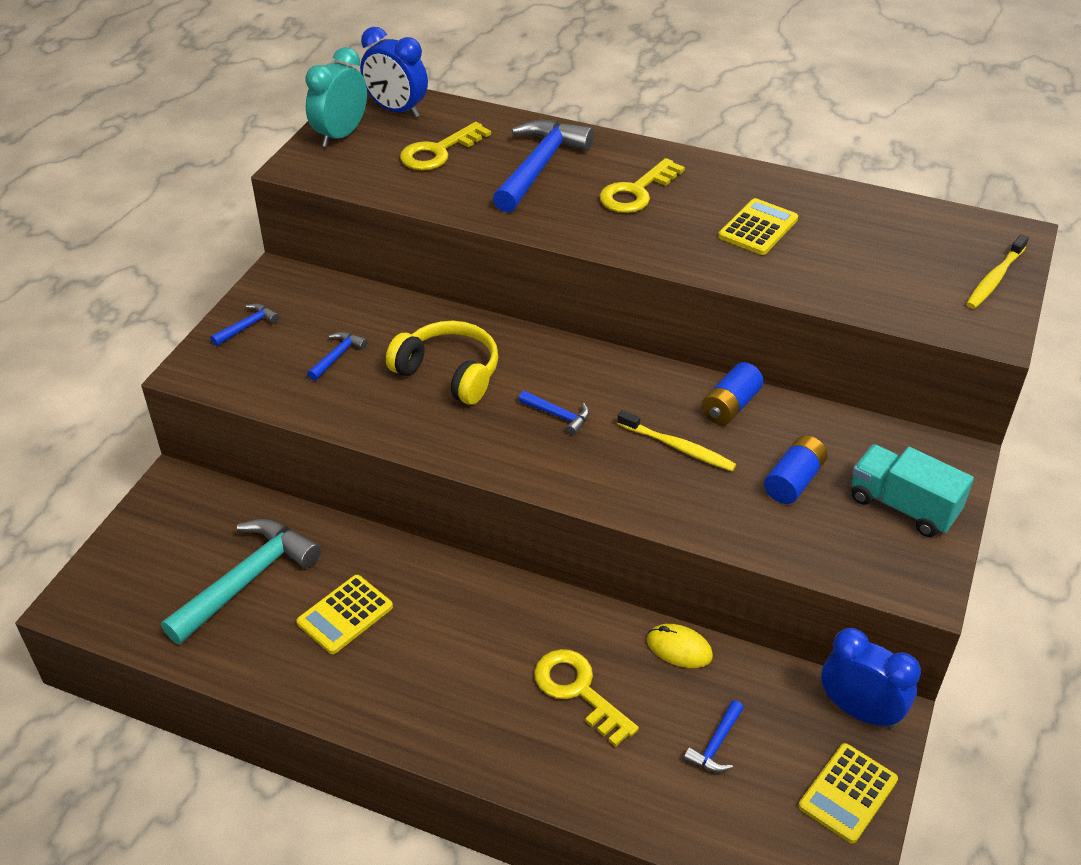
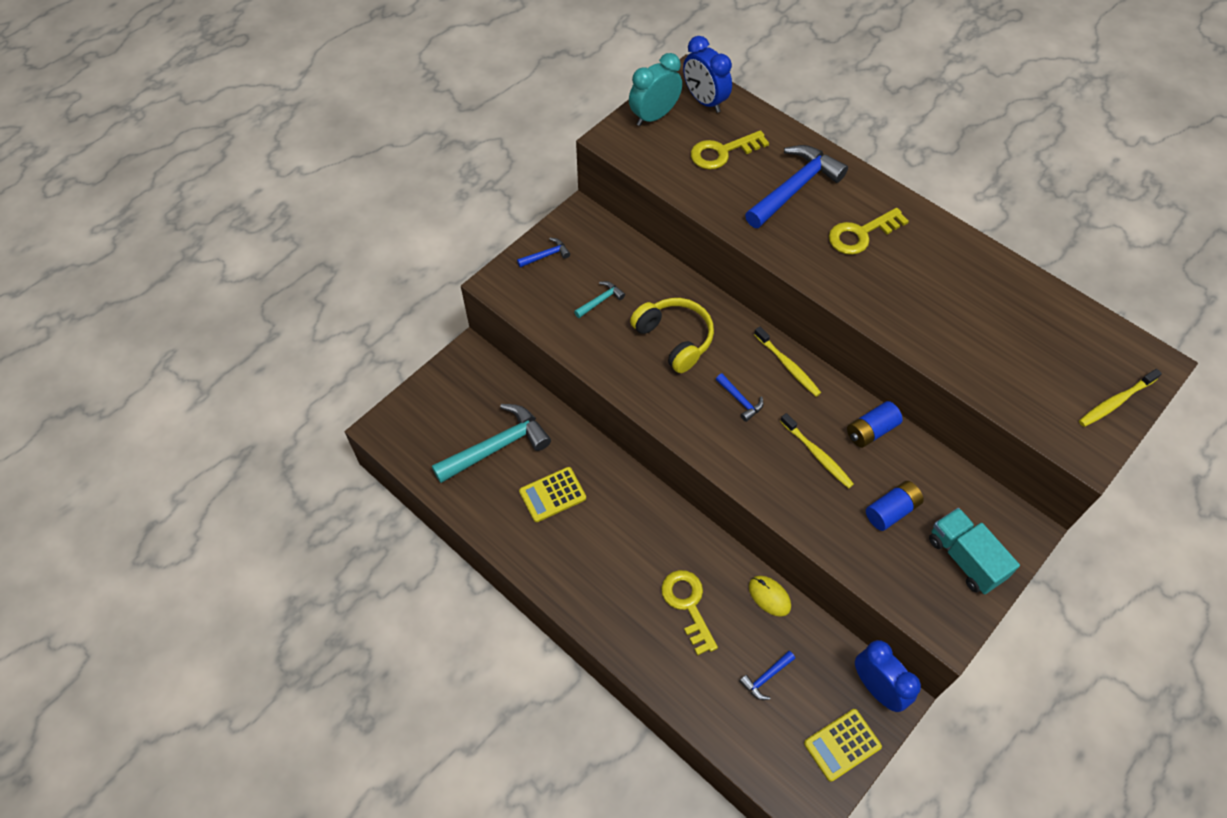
camera: 20 degrees right, 15 degrees up
(337, 356) = (600, 300): blue hammer -> turquoise hammer
(600, 366) = (787, 365): none -> yellow toothbrush
(758, 228) = (943, 297): yellow calculator -> none

